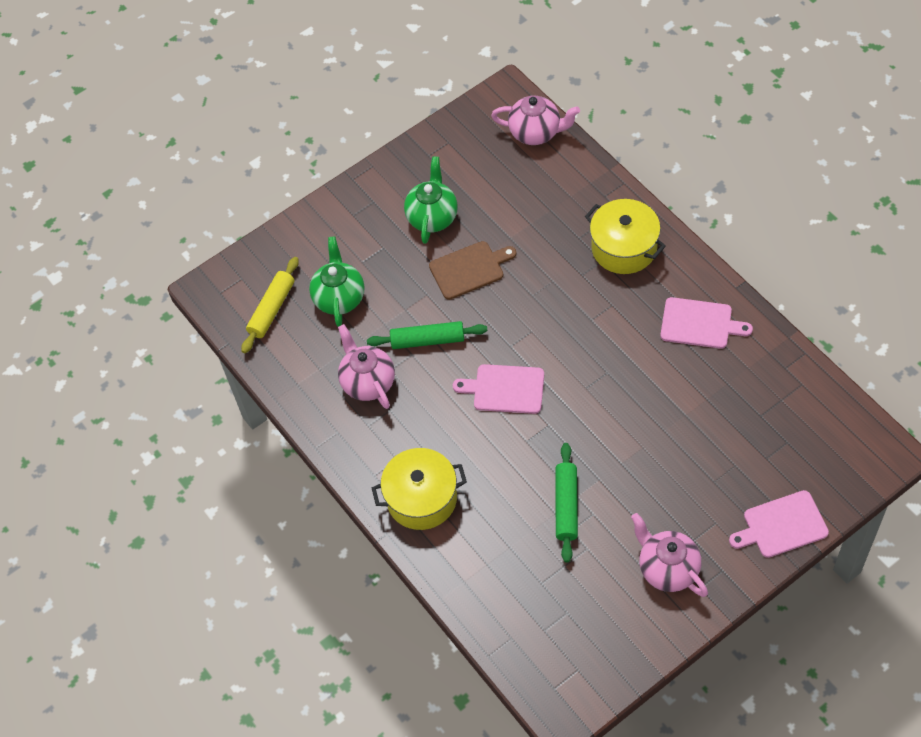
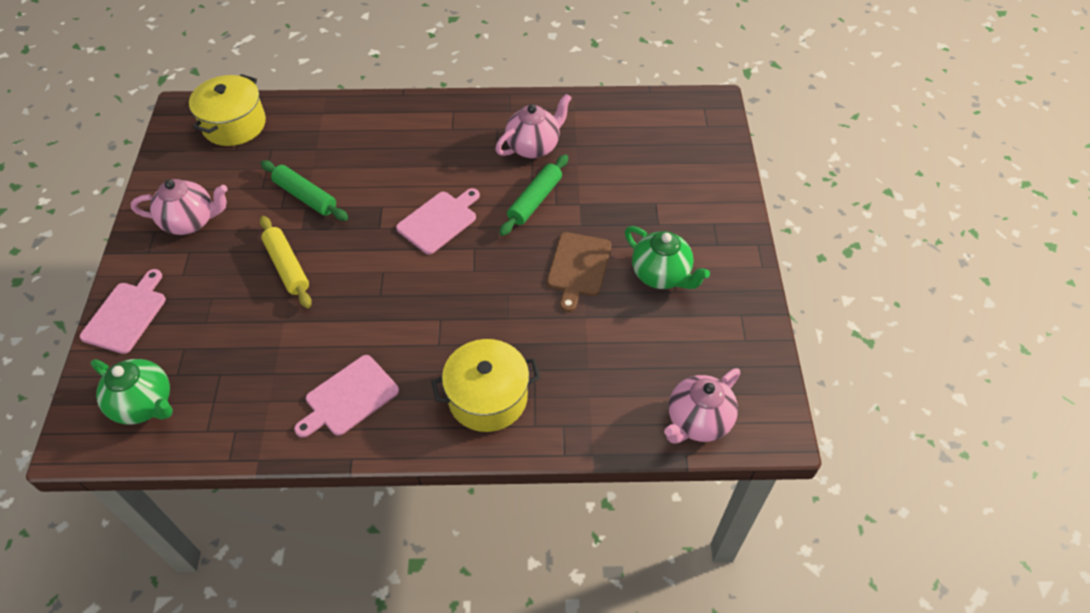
camera: 120 degrees right, 5 degrees down
(272, 309) = (658, 128): yellow rolling pin -> yellow rolling pin (287, 267)
(339, 298) = (631, 170): green teapot -> green teapot (145, 404)
(368, 382) = (534, 146): pink teapot -> pink teapot turned 45 degrees counterclockwise
(422, 498) = (406, 125): yellow pot -> yellow pot (234, 125)

